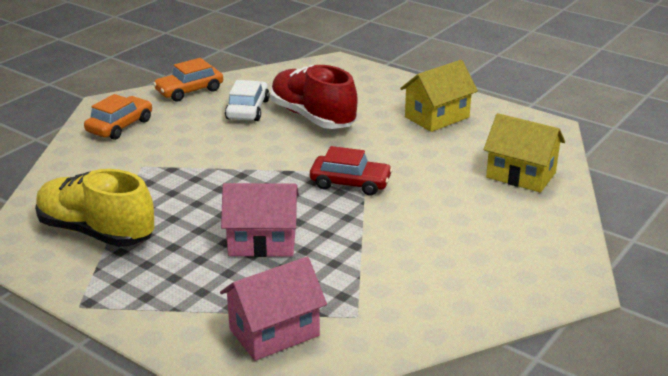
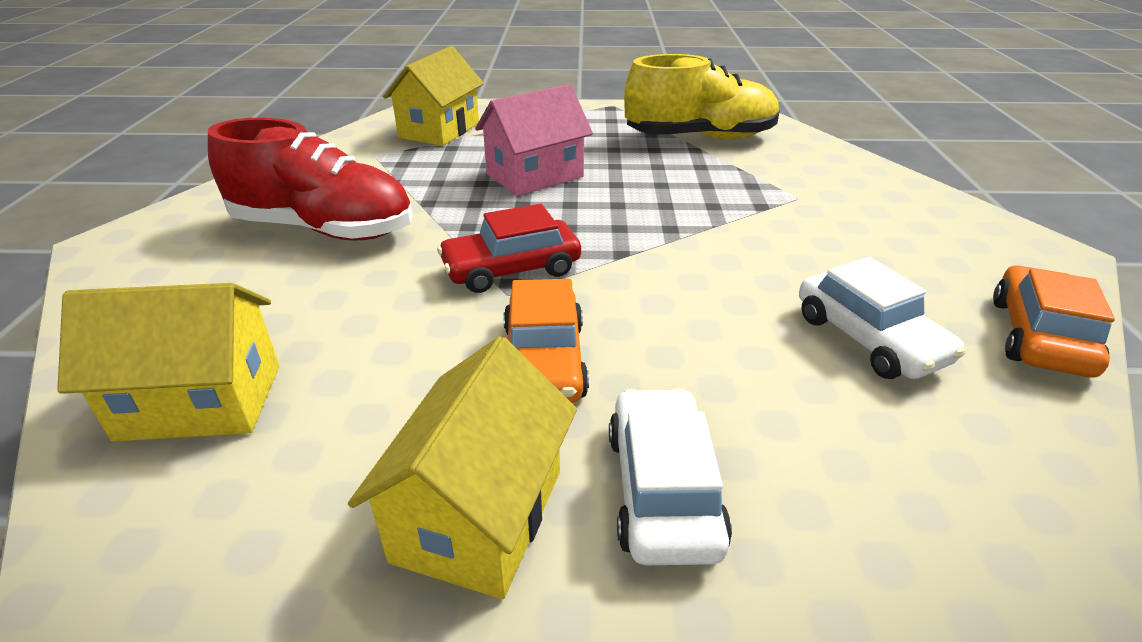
camera: 145 degrees right, 5 degrees up
(120, 126) = (946, 231): orange car -> orange car (544, 361)
(274, 332) = (439, 130): pink house -> yellow house
(312, 117) = (739, 374): red shoe -> red shoe (324, 229)
(378, 105) = (662, 489): none -> white car

